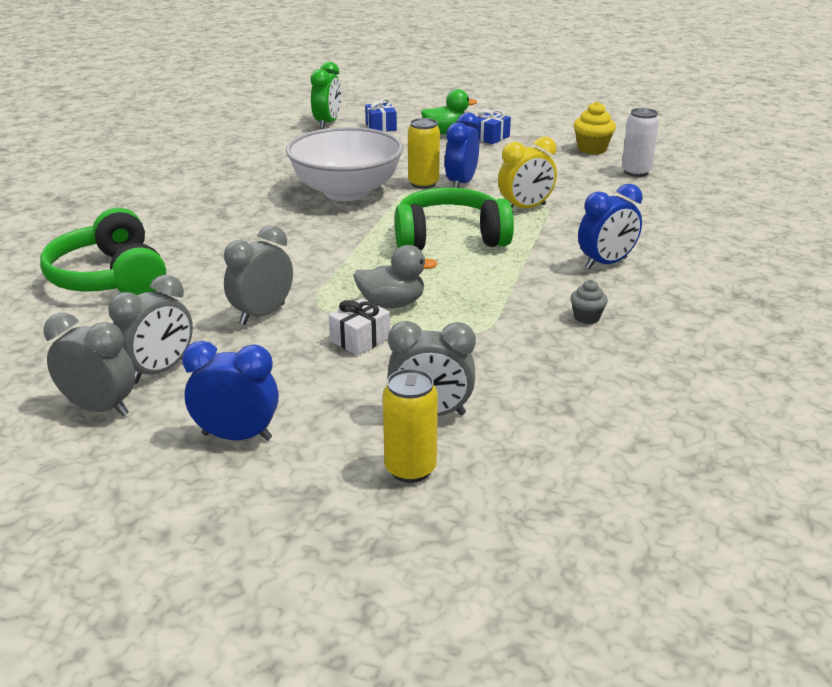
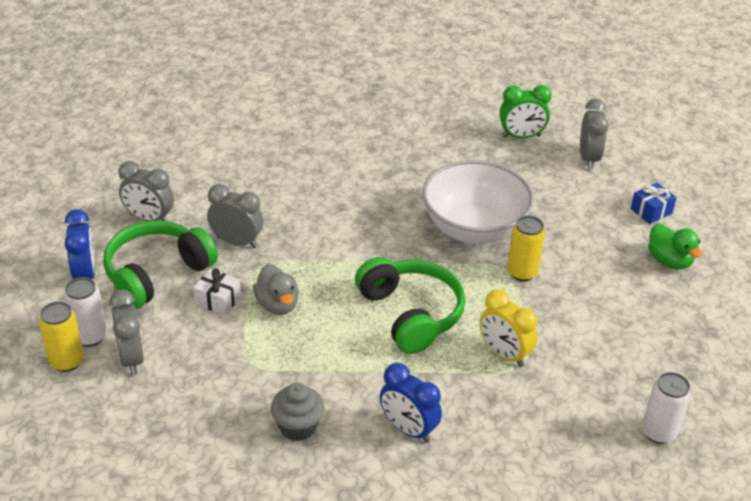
camera: 70 degrees right, 10 degrees up
(100, 408) = (102, 209): grey clock -> grey clock (588, 158)
(110, 277) = (261, 155): green headphones -> green headphones (157, 273)
(327, 123) = (633, 174): green clock -> green clock (521, 136)
(370, 444) = (90, 336): none -> white can
(461, 183) = (538, 298): blue clock -> none
(490, 137) = (681, 297): blue gift -> none
(586, 317) = (298, 427): grey cupcake -> grey cupcake, size x1.63
(592, 149) = (705, 386): yellow cupcake -> none

